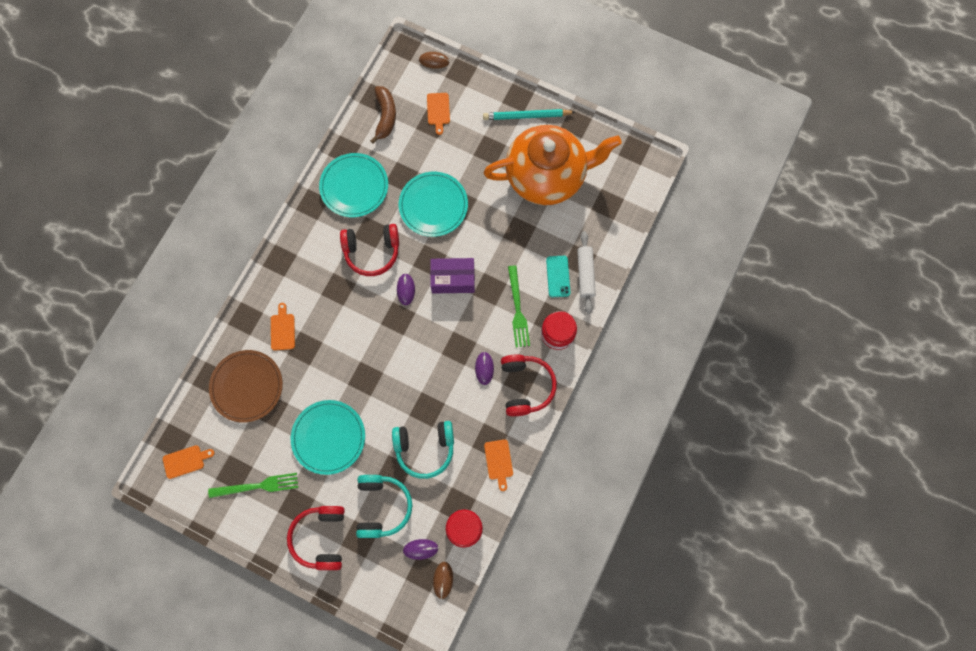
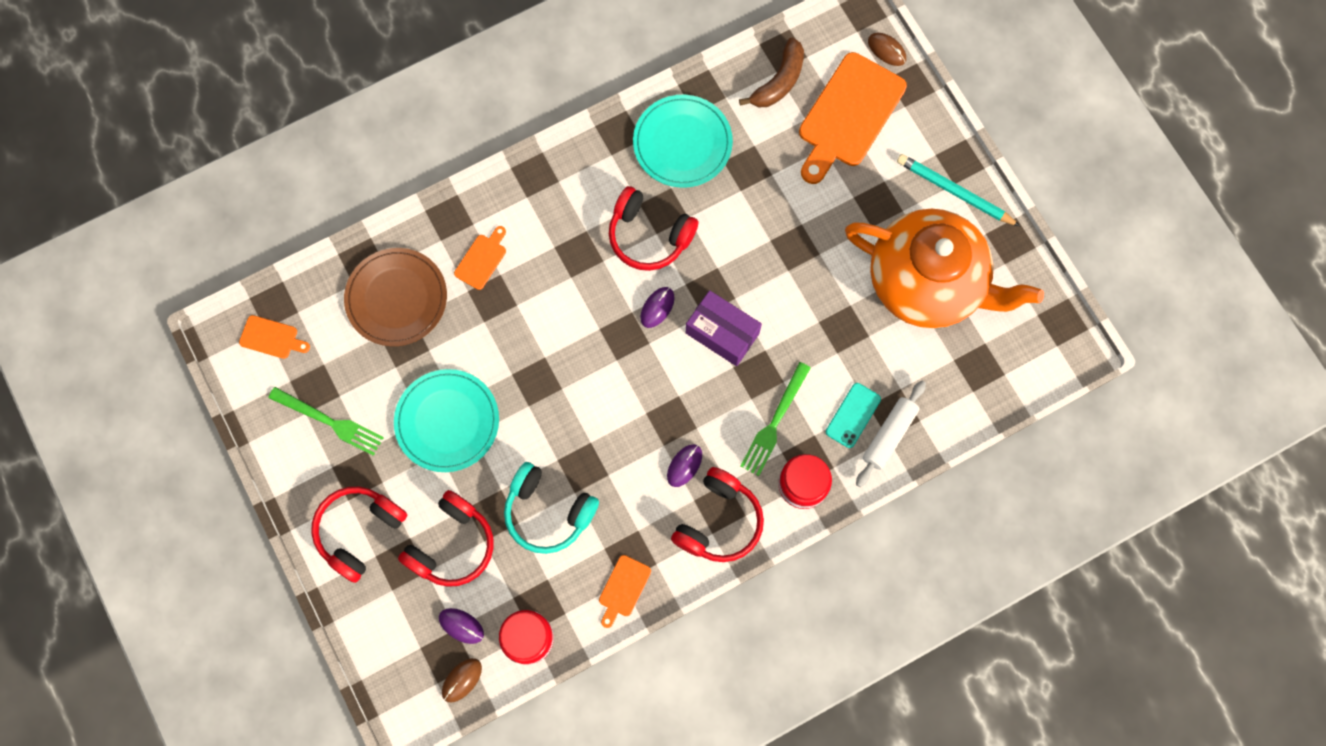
camera: 35 degrees right, 0 degrees up
(382, 506) = (452, 545): turquoise headphones -> red headphones
(433, 205) = (761, 228): turquoise plate -> none
(438, 111) = (848, 115): orange cutting board -> orange cutting board, size x2.18

